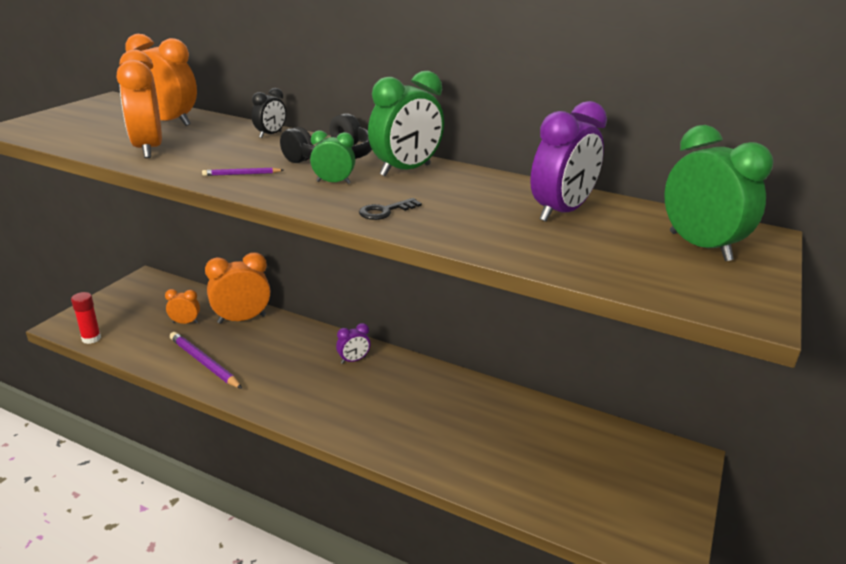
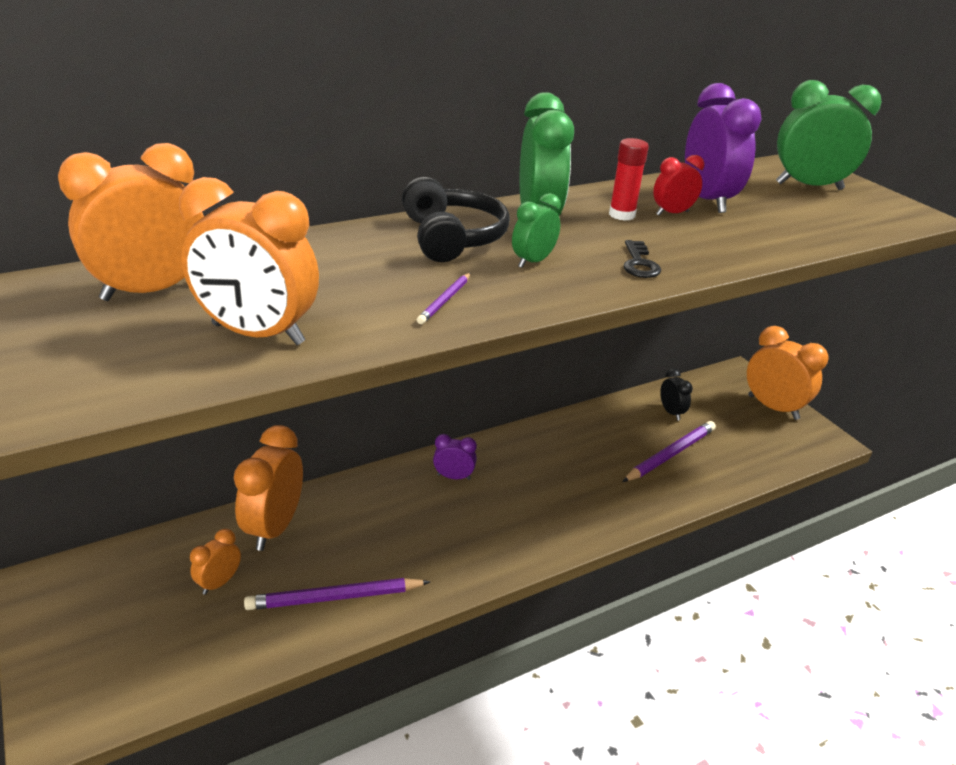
camera: 55 degrees left, 5 degrees up
(91, 338) = (139, 701): red glue stick -> red glue stick (622, 215)
(270, 134) = (321, 244): black clock -> black clock (671, 412)
(353, 360) = (453, 477): purple clock -> purple clock turned 90 degrees counterclockwise
(504, 205) = (672, 213): none -> red clock
(505, 453) = (670, 454): none -> purple pencil
(668, 498) = (773, 407): none -> orange clock

